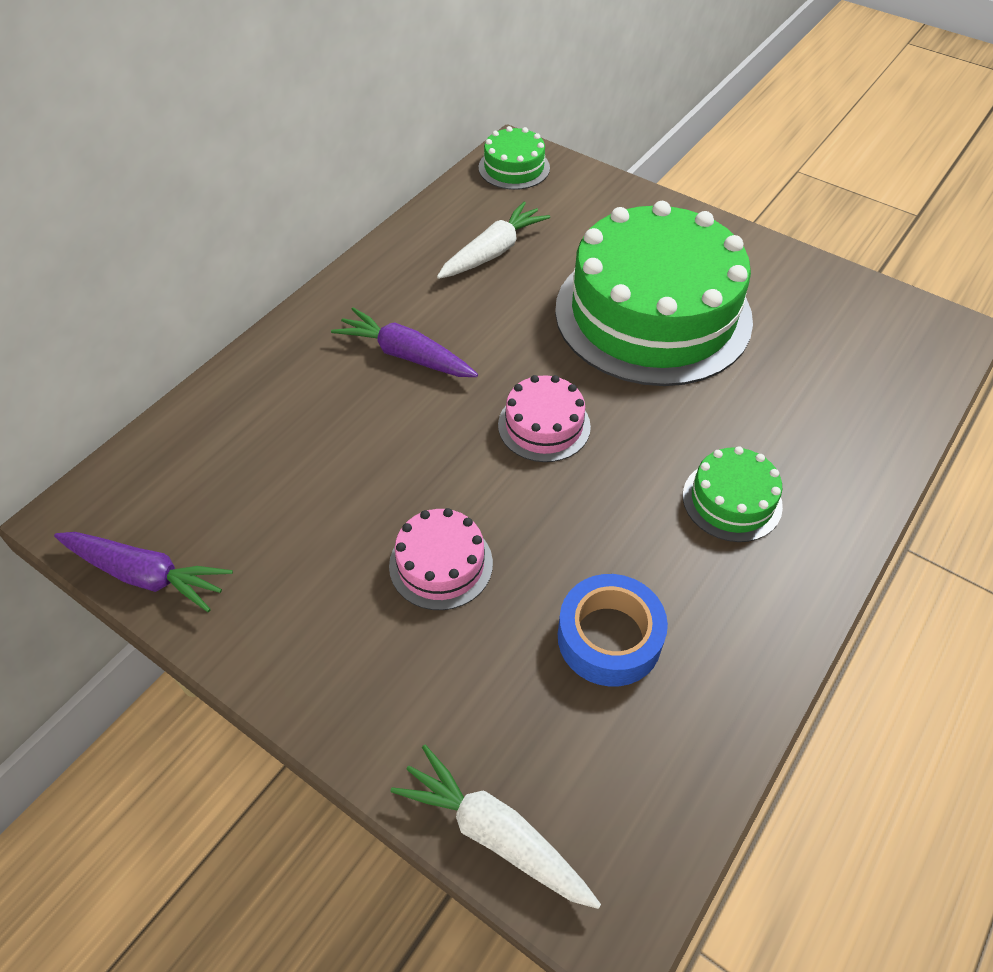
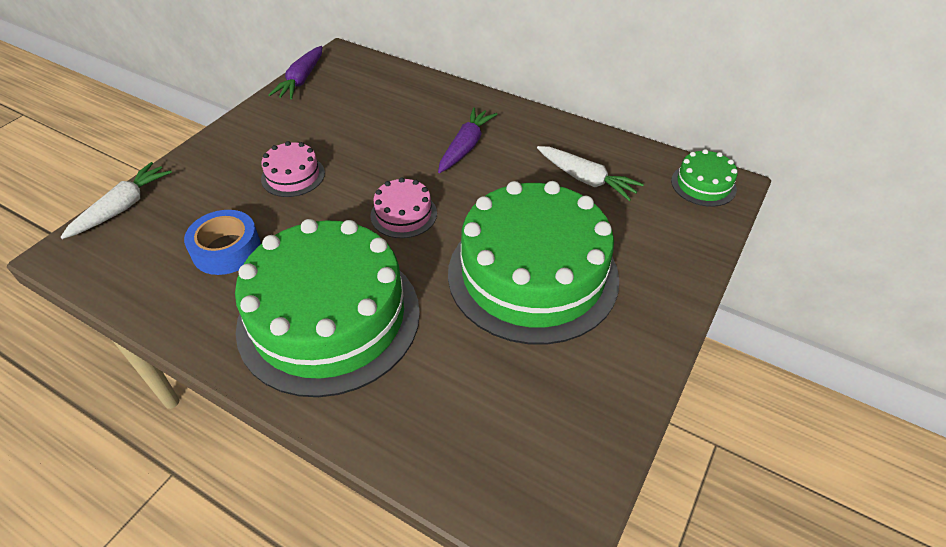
camera: 85 degrees right, 5 degrees down
(732, 500) = (329, 318): green cake -> green cake, size x2.35

